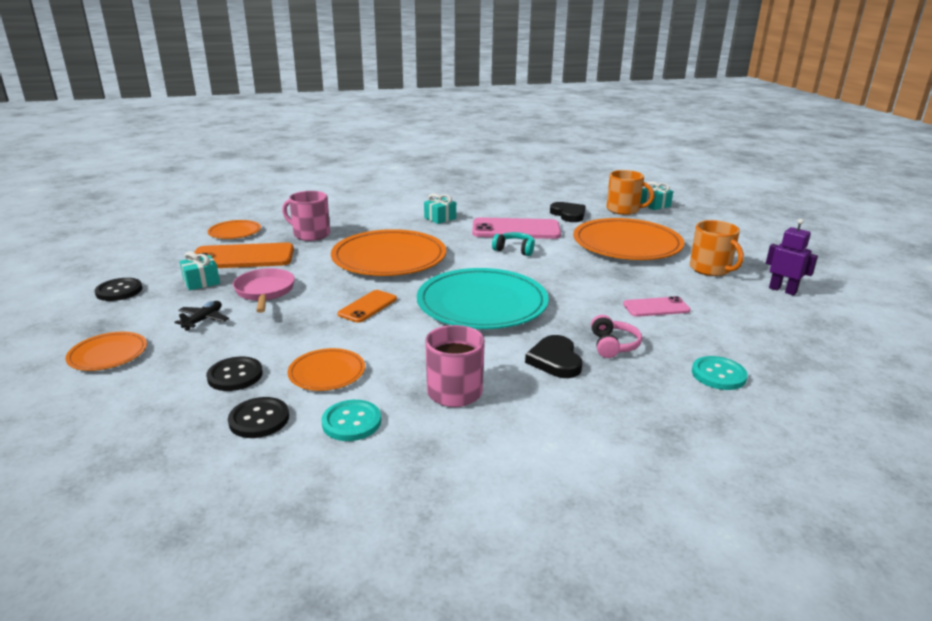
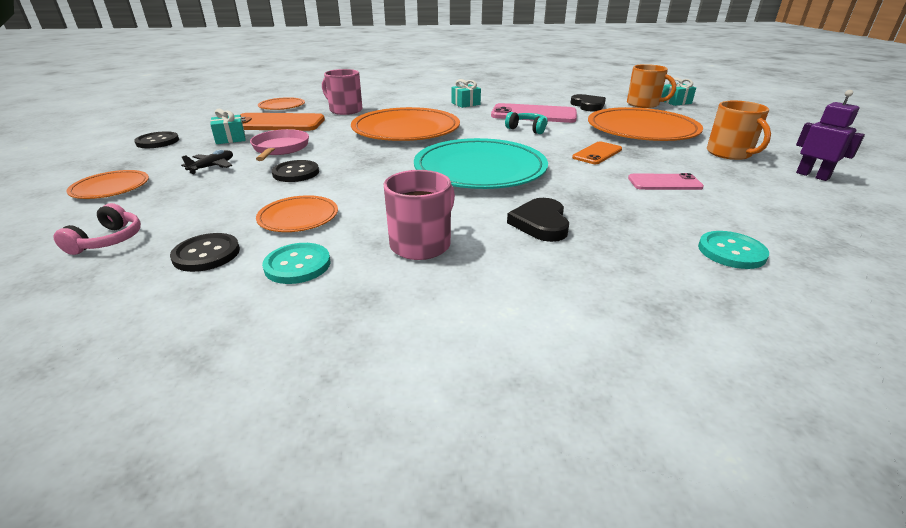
camera: 10 degrees right, 5 degrees up
(235, 375) = (210, 213): black button -> black button (296, 173)
(367, 306) = (367, 165): orange phone -> orange phone (597, 153)
(613, 345) = (609, 214): pink headphones -> pink headphones (108, 240)

